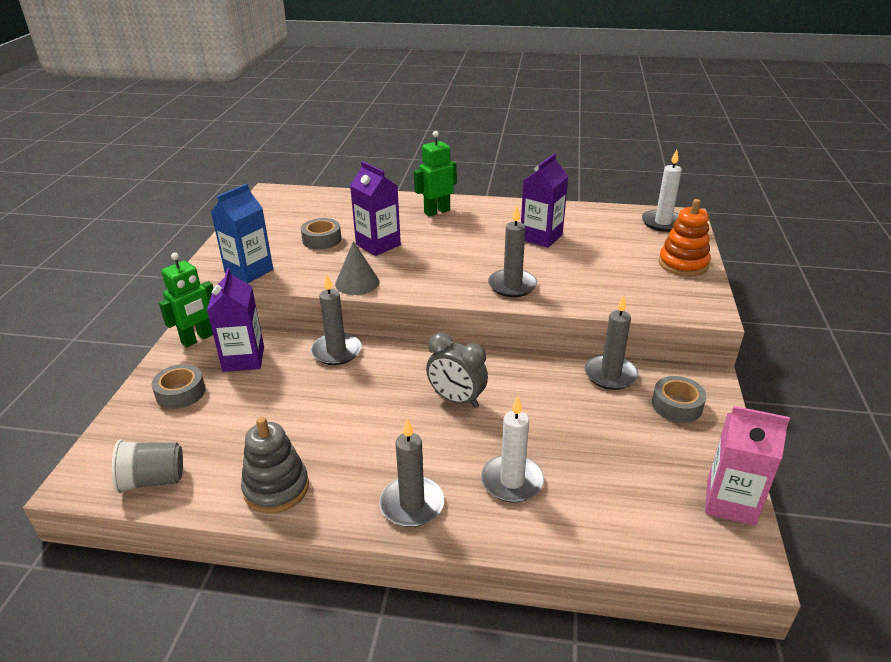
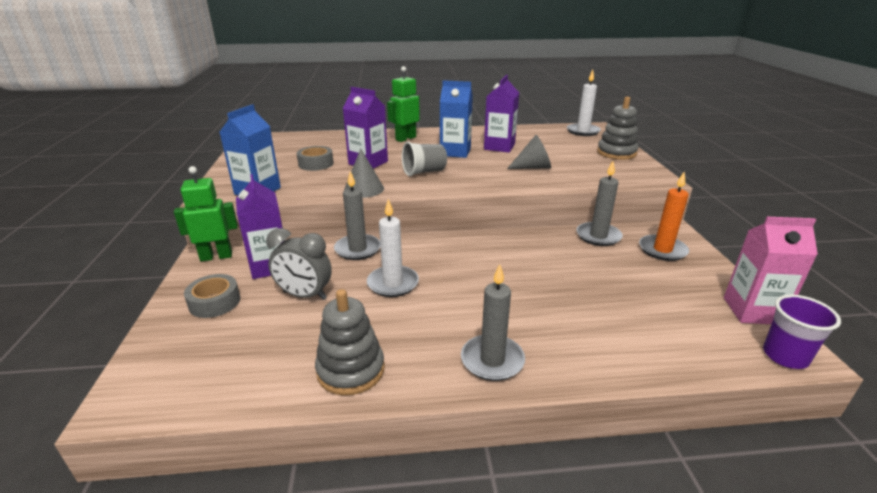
camera: 15 degrees left, 5 degrees down
(153, 480) = (211, 386): grey cup -> grey cup (424, 172)
(197, 339) = (216, 256): green robot -> green robot turned 135 degrees counterclockwise
(456, 399) = (485, 270): grey clock -> grey clock (305, 295)
(484, 240) = (455, 152): none -> blue carton
(512, 285) = (497, 178): grey candle -> none
(512, 481) = (570, 325): white candle -> white candle (393, 283)
(563, 275) = (533, 167): none -> grey cone
(677, 405) = (662, 250): grey tape -> orange candle
(683, 264) = (616, 153): orange stacking toy -> grey stacking toy
(728, 562) = (785, 356): none -> purple cup

